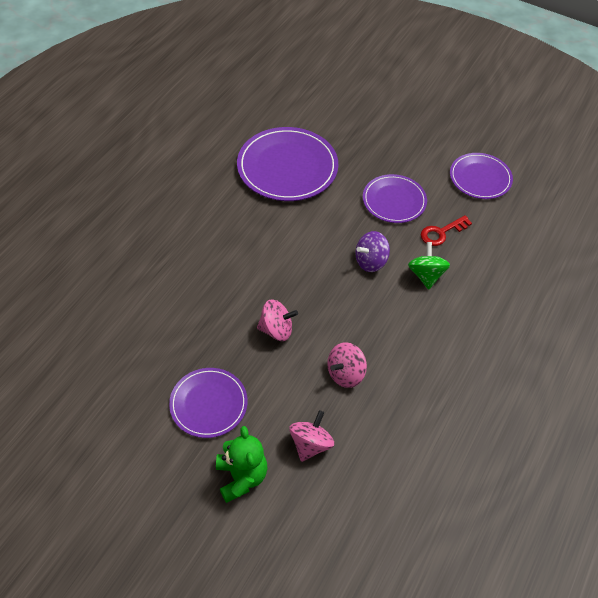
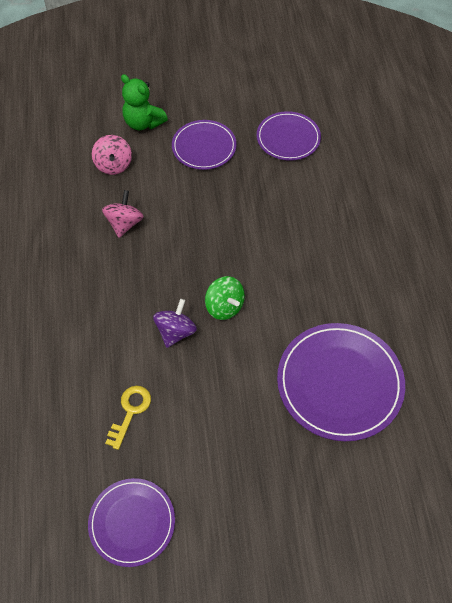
camera: 145 degrees right, 5 degrees up
(276, 329) = (204, 222): pink spinning top -> none
(394, 201) = (203, 418): purple plate -> purple plate (288, 138)
(426, 275) = (116, 352): green spinning top -> green spinning top (224, 306)
(441, 233) = (130, 412): red key -> yellow key

